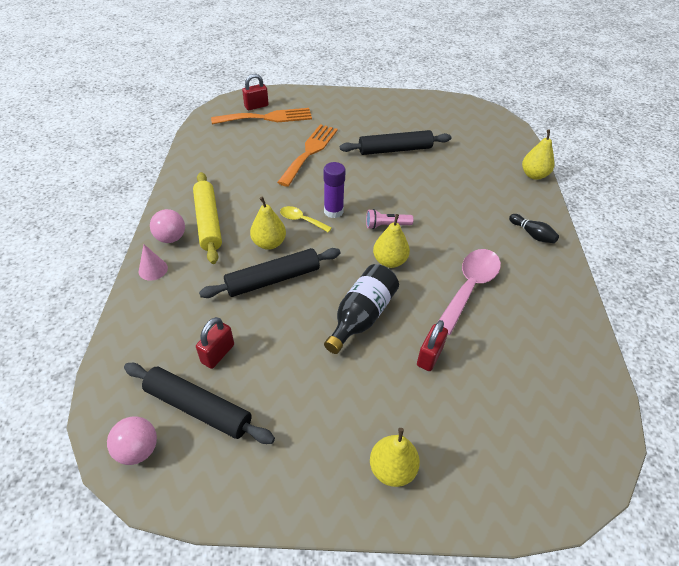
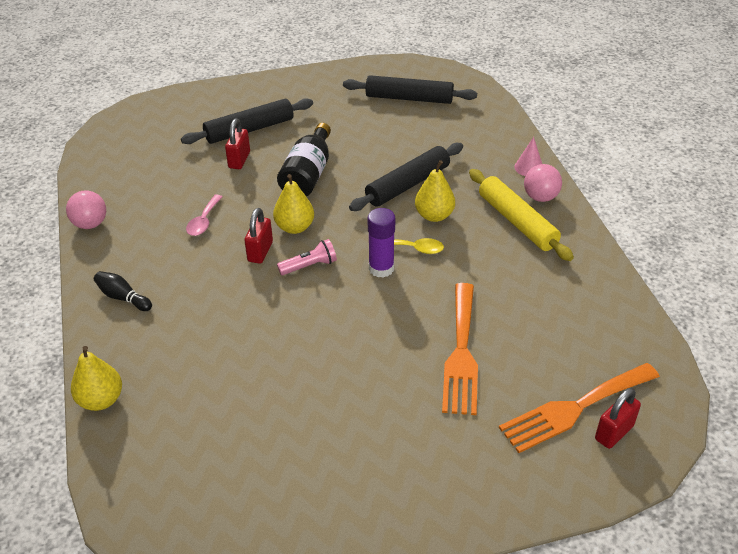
camera: 165 degrees right, 5 degrees down
(138, 450) = (432, 75): pink ball -> pink ball (90, 224)
(218, 354) = (418, 126): red padlock -> red padlock (260, 252)
(392, 469) = (257, 99): yellow pear -> none
(395, 150) = (331, 394): black rolling pin -> black rolling pin (249, 129)
(469, 287) = (204, 221): pink spoon -> pink spoon, size x0.54

